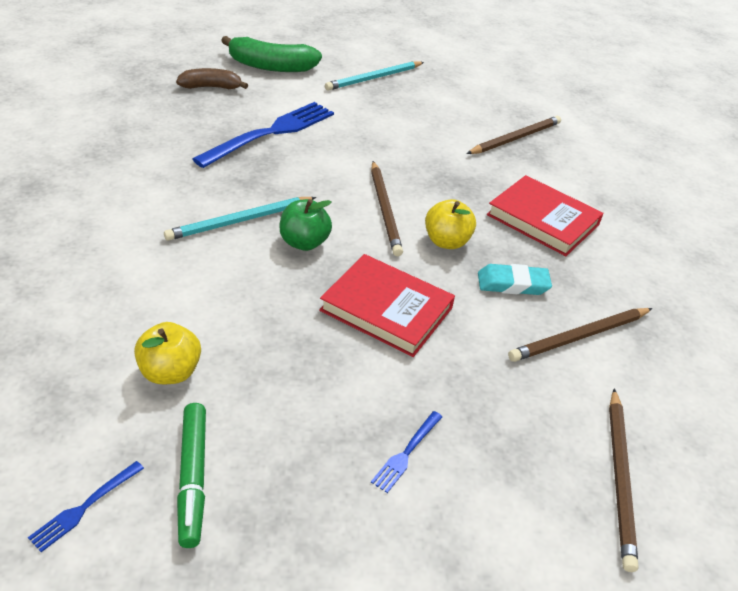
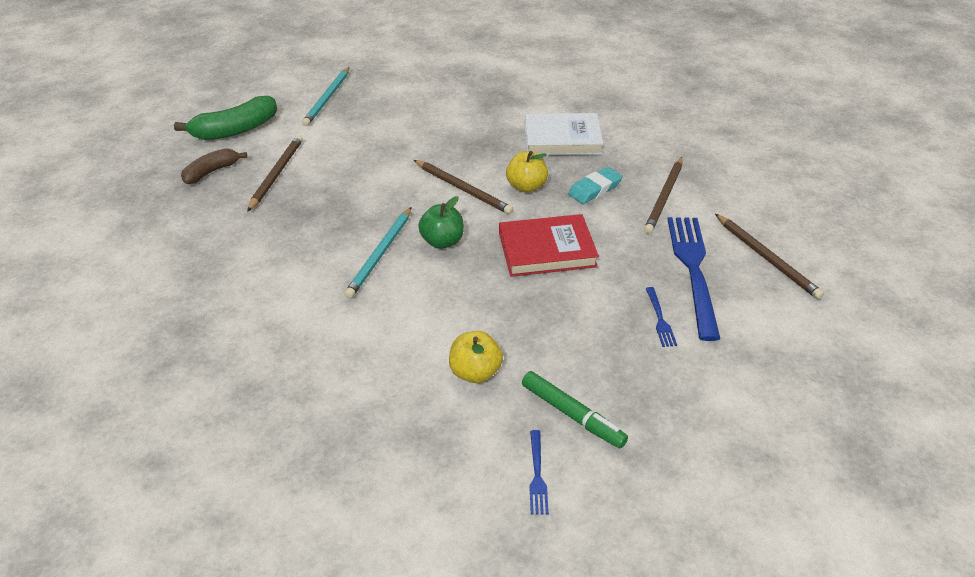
camera: 35 degrees left, 0 degrees up
(271, 132) = (311, 180): blue fork -> blue fork (692, 269)
(515, 138) = (479, 92): brown pencil -> brown pencil (276, 174)
(543, 219) = (562, 139): red book -> white book

